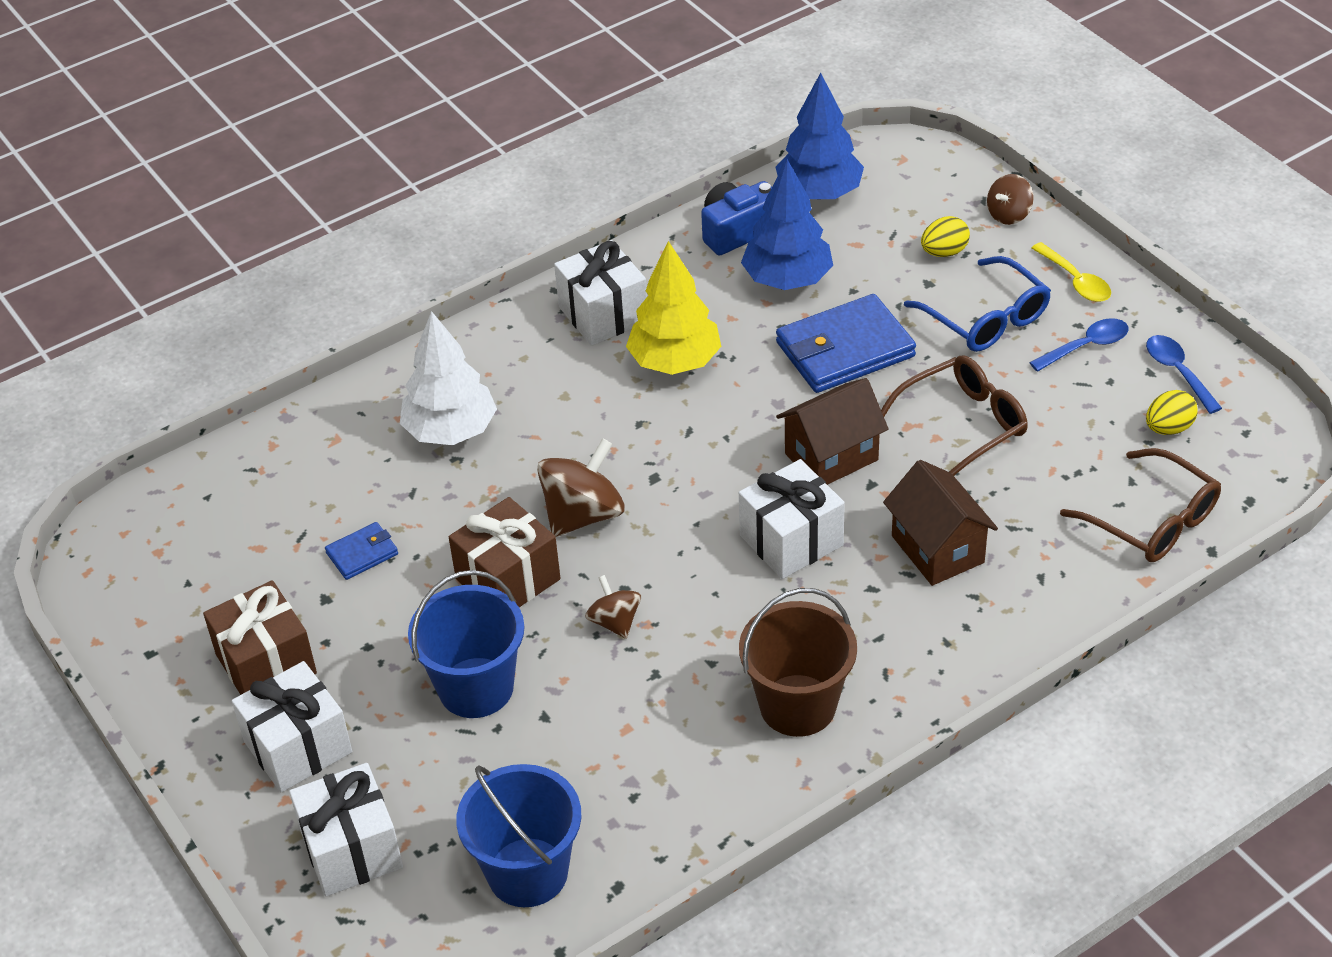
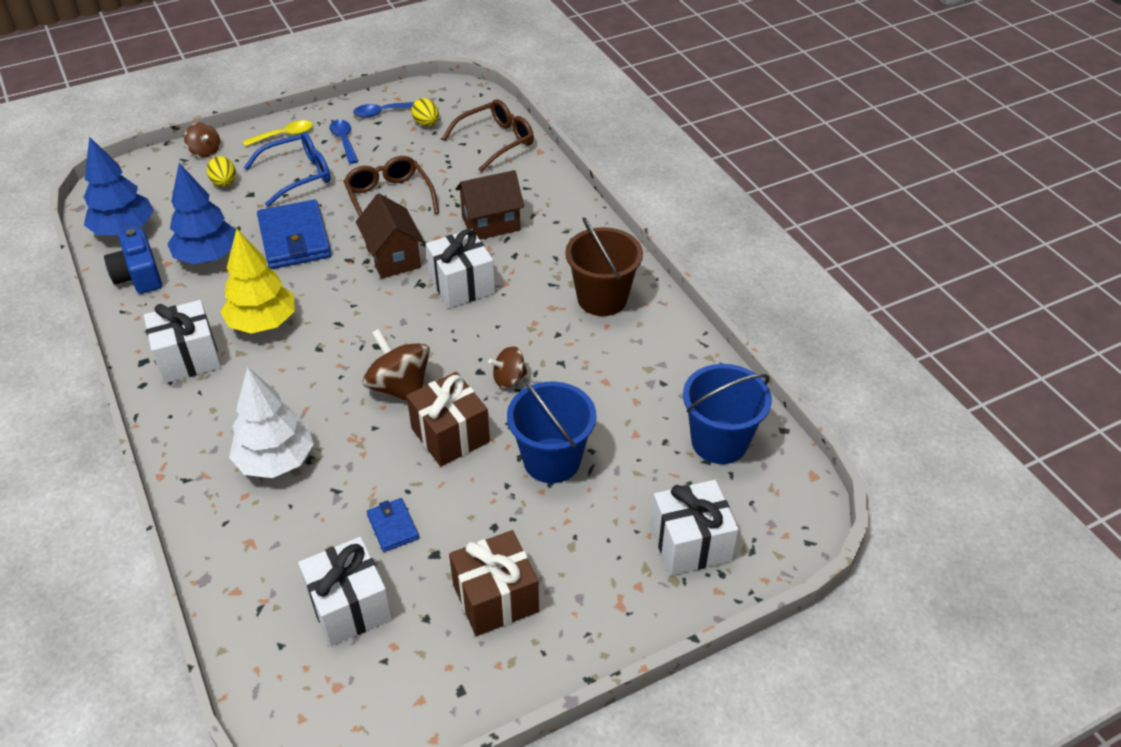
camera: 85 degrees left, 0 degrees up
(298, 747) = (587, 576): white gift -> white gift (349, 606)

